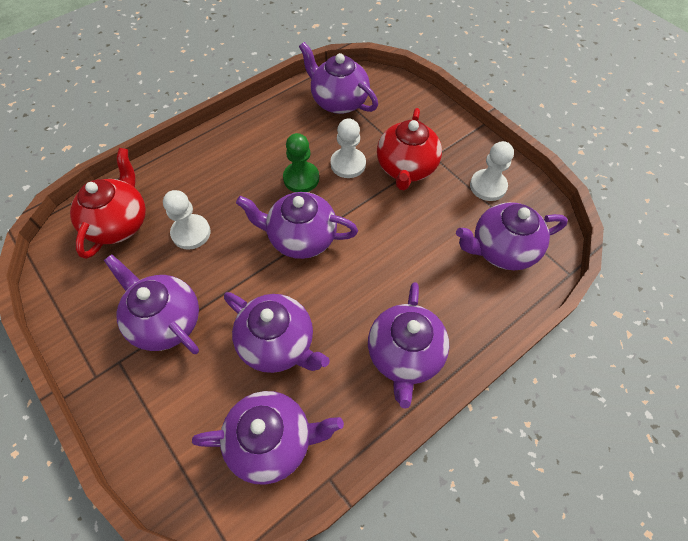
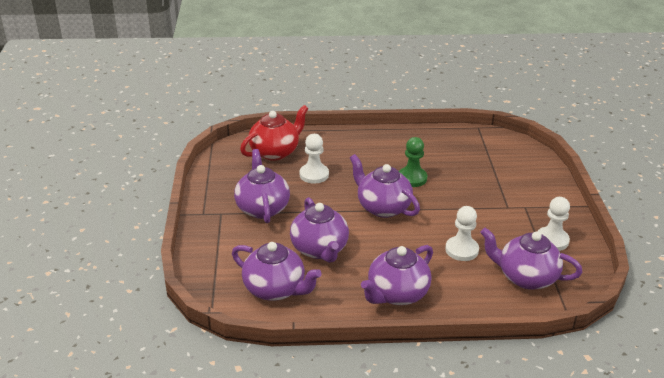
camera: 35 degrees right, 25 degrees down
(338, 101) = (480, 148): purple teapot -> none
(348, 164) = (453, 184): white pawn -> white pawn (461, 250)
(406, 168) = (496, 204): red teapot -> none

